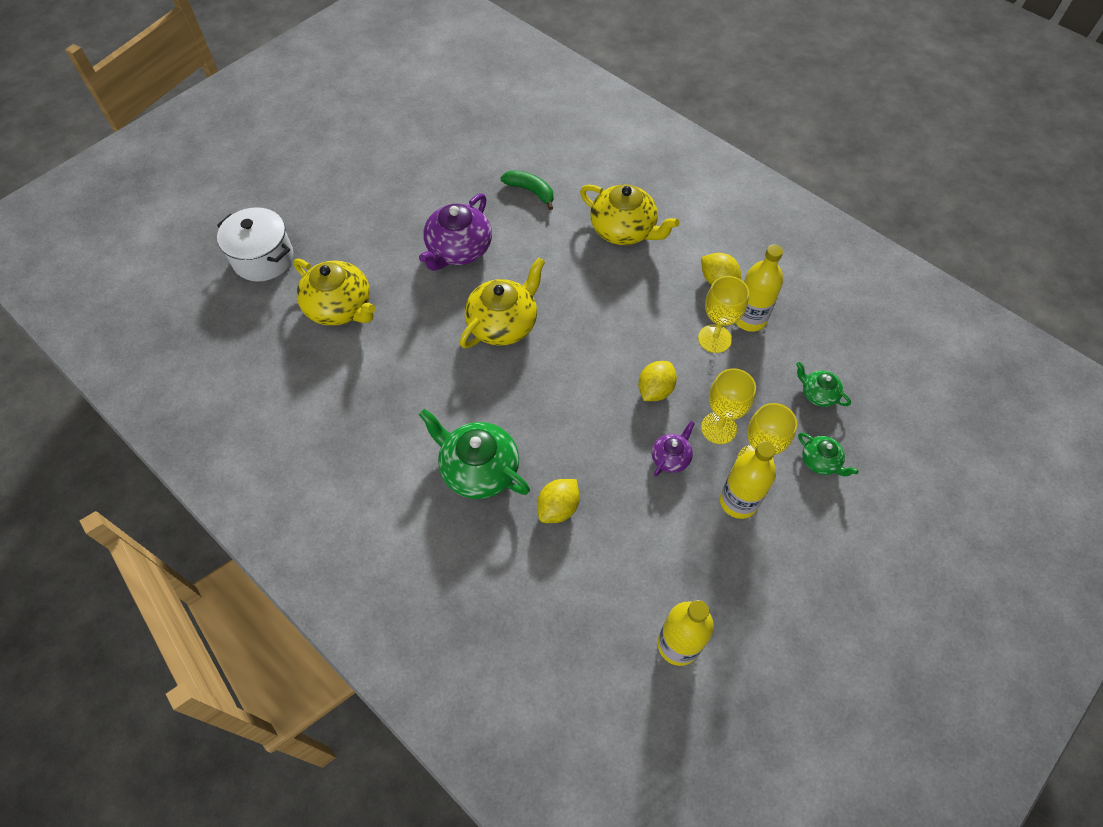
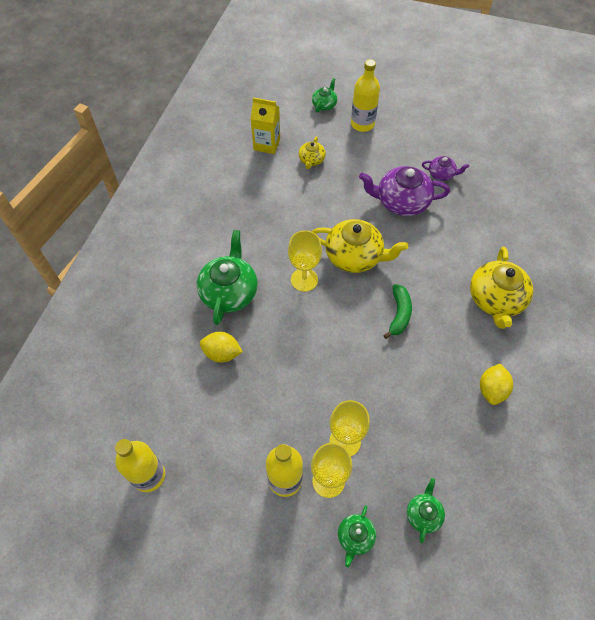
camera: 65 degrees right, 0 degrees up
(263, 258) = (324, 105): white pot -> green teapot
(281, 343) = (267, 144): none -> yellow carton
(340, 307) = (311, 160): yellow teapot -> yellow teapot, size x0.52
(531, 191) = (487, 222): green banana -> green banana (399, 314)
(655, 390) = (354, 381): yellow lemon -> none
(671, 457) = (300, 414): purple teapot -> purple teapot (441, 174)
(714, 338) = (430, 408): yellow goblet -> yellow goblet (304, 279)
(749, 319) = (468, 429): yellow bottle -> yellow bottle (362, 124)

